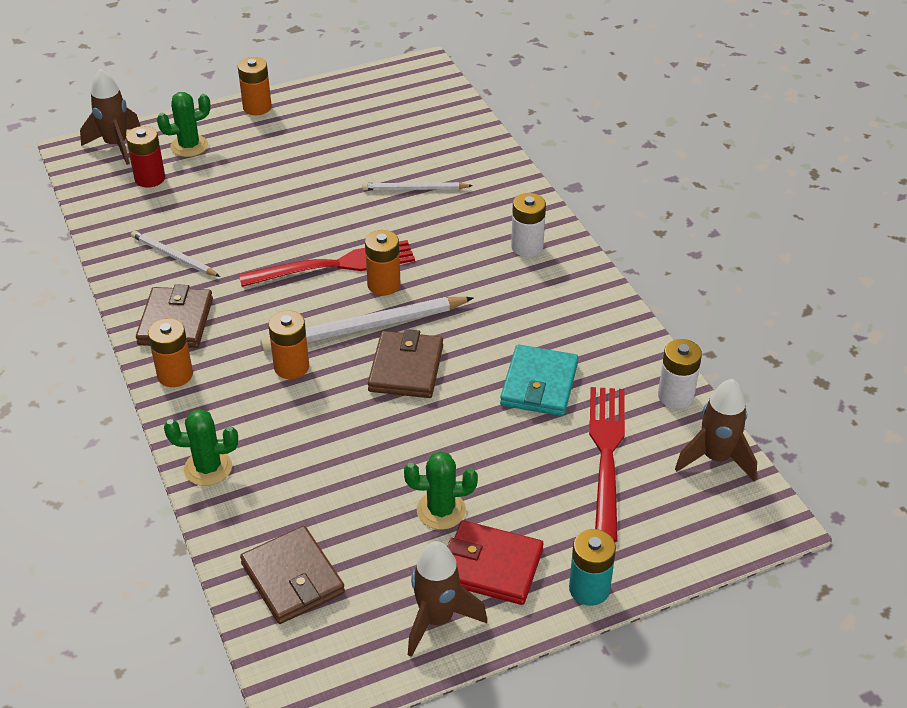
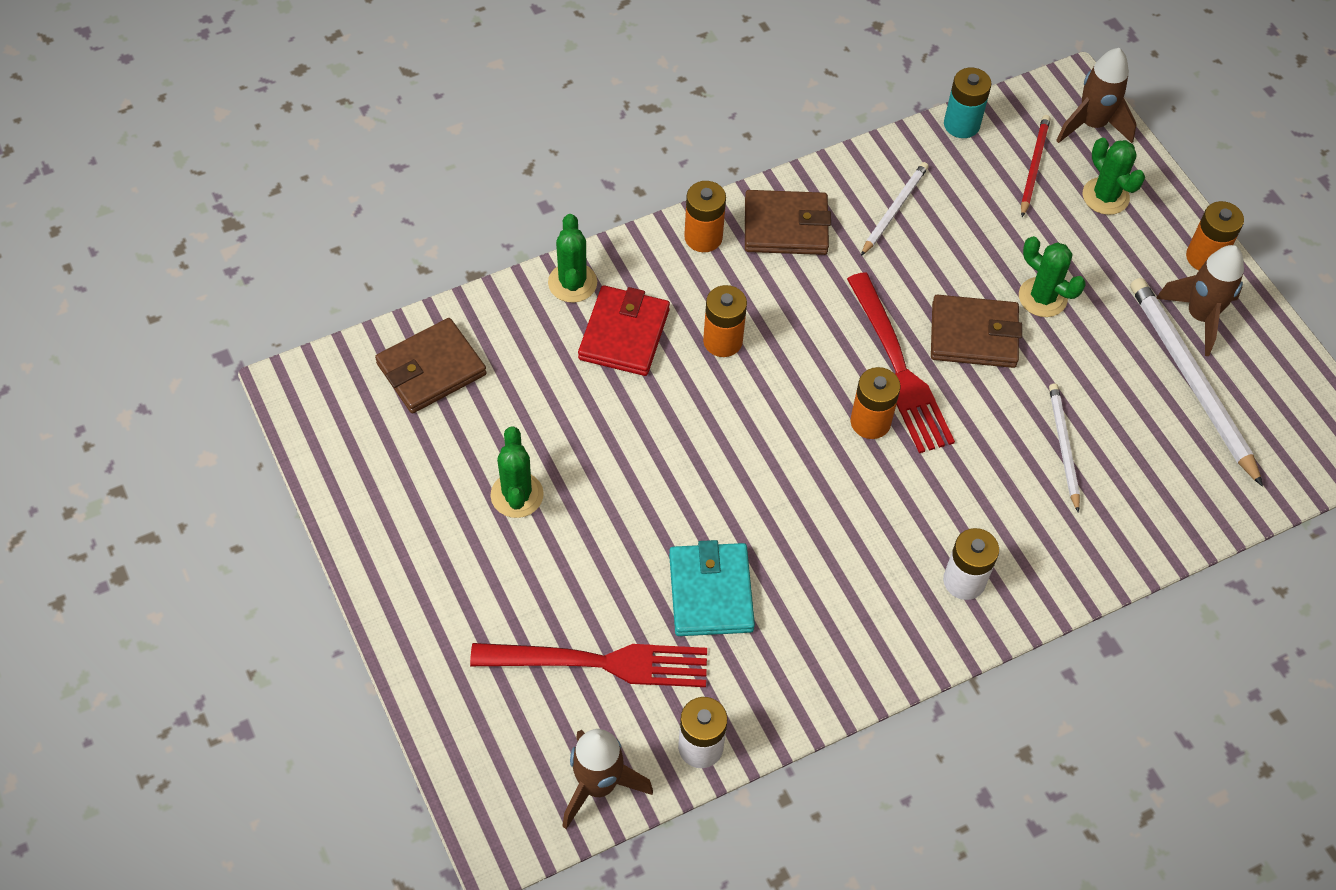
camera: 85 degrees right, 15 degrees up
(150, 178) = (1033, 167): red battery -> red pencil
(279, 186) = (1042, 297): none -> green cactus
(365, 327) = (793, 407): white pencil -> white pencil (1191, 381)
(406, 368) = (728, 452): brown wallet -> brown wallet (973, 335)
(437, 619) = (377, 496): brown rocket -> brown rocket (1199, 317)
(491, 566) = (442, 544): red wallet -> red wallet (624, 334)
(539, 384) = (711, 592): turquoise wallet -> turquoise wallet turned 75 degrees clockwise
(589, 589) = (410, 637): turquoise battery -> turquoise battery (961, 124)

